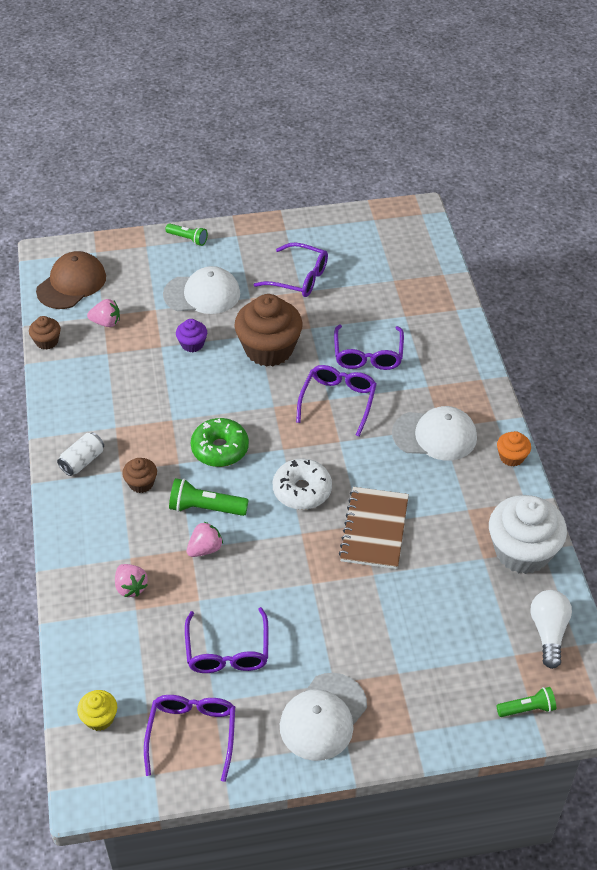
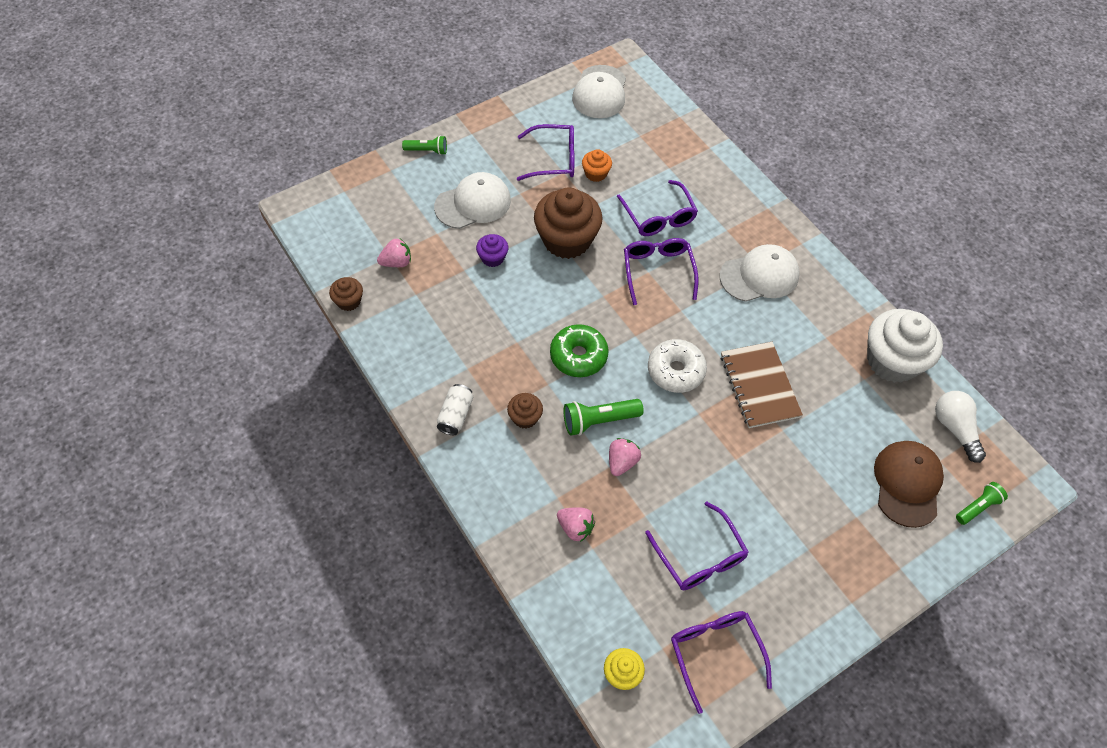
camera: 25 degrees left, 10 degrees up
(72, 284) = (339, 232): brown cap -> brown cap (907, 484)
(323, 717) = (818, 586): white cap -> white cap (600, 92)
(511, 457) = (834, 274): orange cupcake -> orange cupcake (596, 173)

